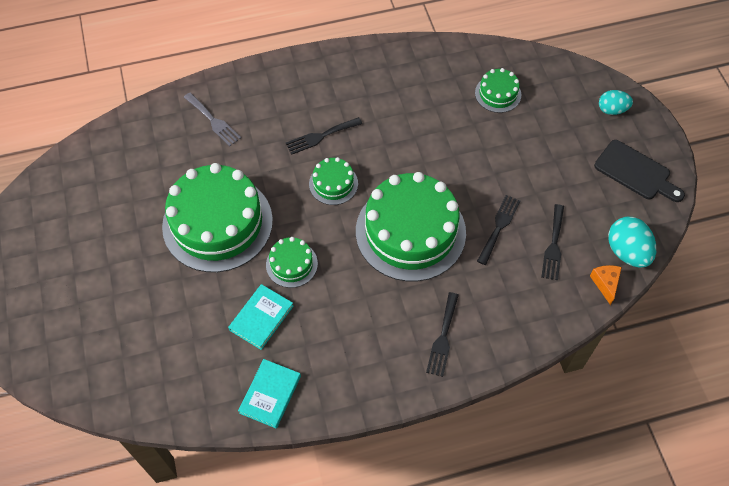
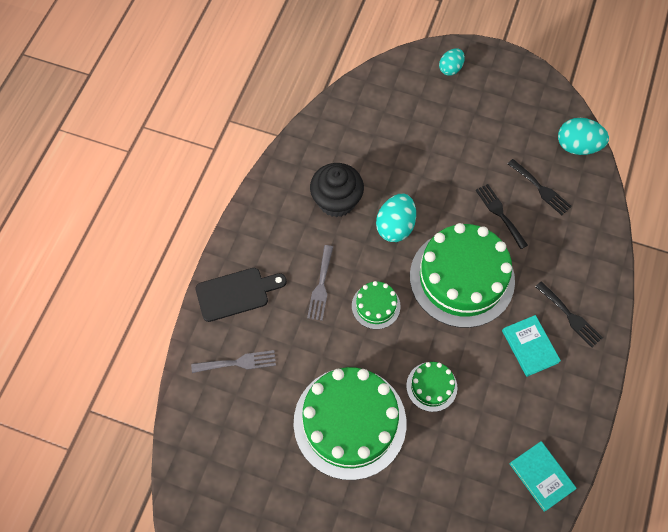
camera: 55 degrees left, 5 degrees up
(261, 318) = (467, 441): turquoise book -> turquoise book (530, 346)
(320, 136) = (321, 286): black fork -> grey fork
(406, 103) = (336, 201): none -> black cupcake
(418, 156) = (395, 226): none -> turquoise egg
(498, 94) = (378, 131): green cake -> none
(605, 283) = (594, 178): orange cheese -> none
(635, 172) = (515, 93): black cutting board -> black cutting board (236, 293)

